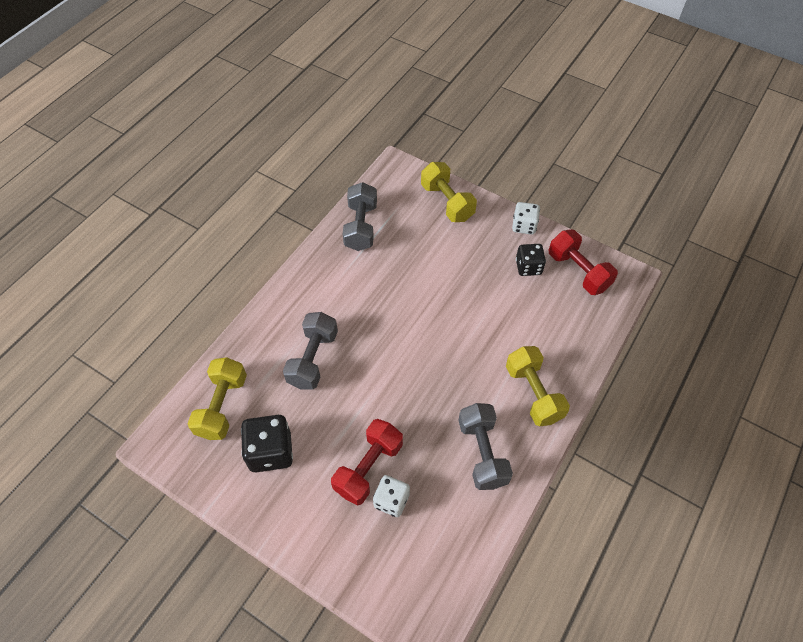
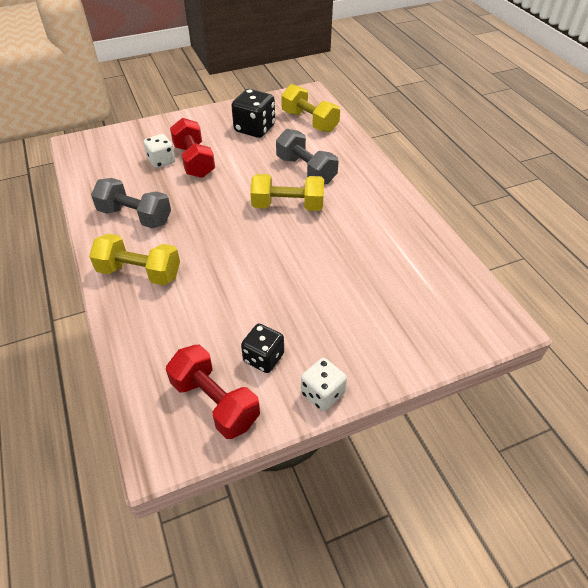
camera: 125 degrees right, 10 degrees down
(361, 226) = (427, 254): grey dumbbell -> none
(447, 202) = (414, 340): yellow dumbbell -> yellow dumbbell (288, 206)
(578, 271) = (215, 402): red dumbbell -> red dumbbell turned 45 degrees clockwise

